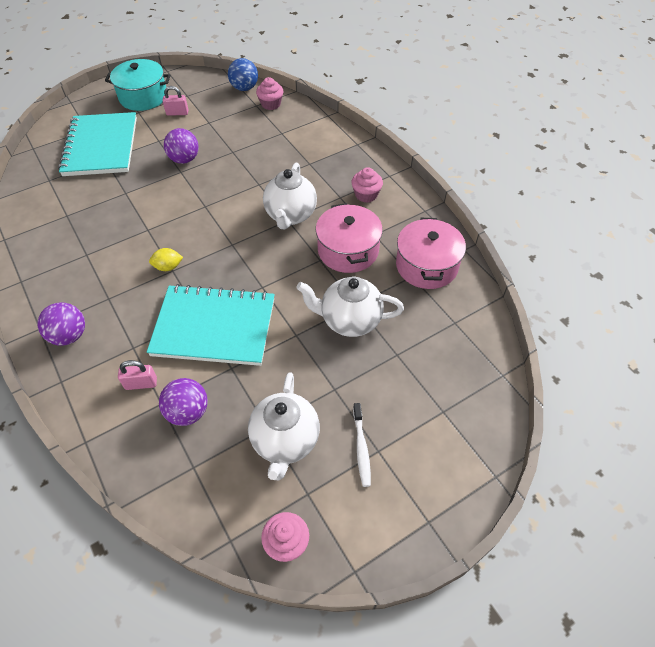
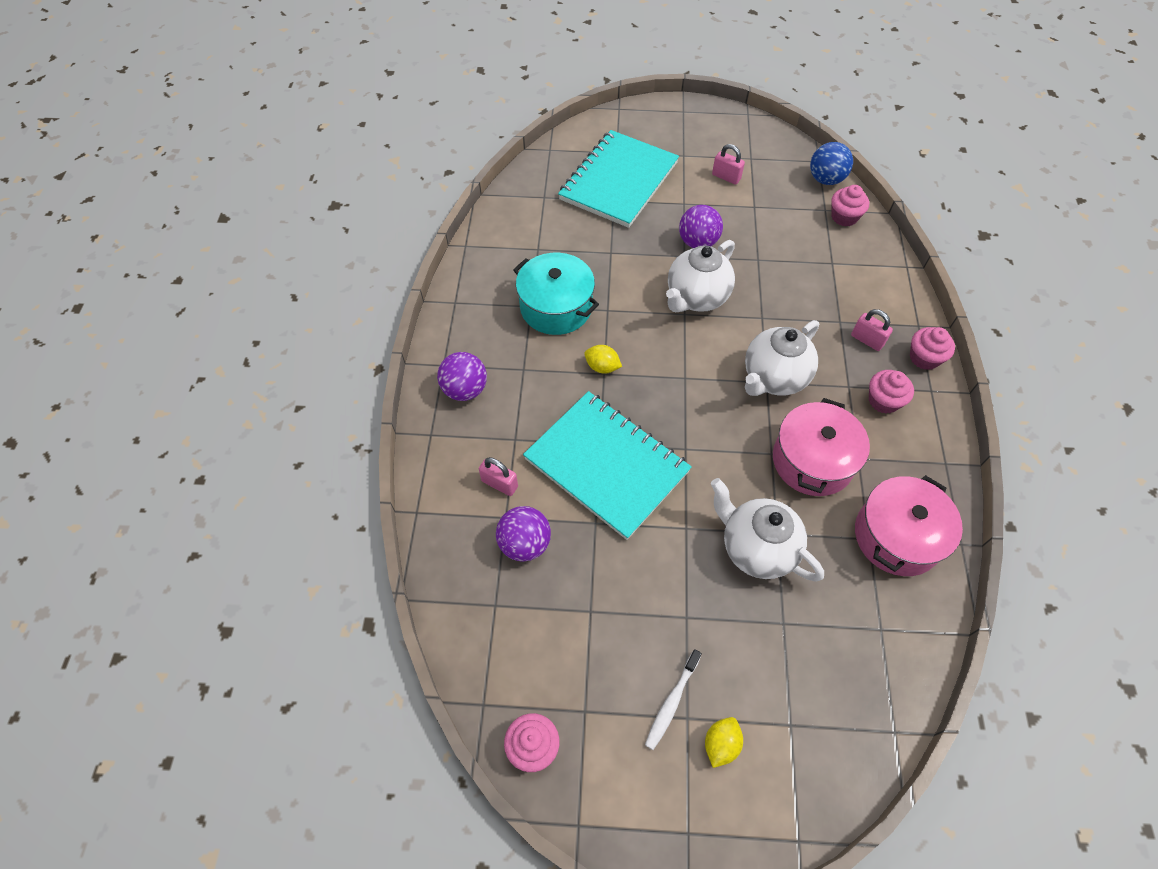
camera: 35 degrees right, 5 degrees up
(143, 97) = (700, 137): turquoise pot -> turquoise pot (556, 307)
(285, 441) = (599, 640): white teapot -> white teapot (696, 298)
(333, 166) = (867, 340): none -> pink padlock
(372, 160) = (924, 358): none -> pink cupcake
(410, 452) = (721, 744): none -> yellow lemon

